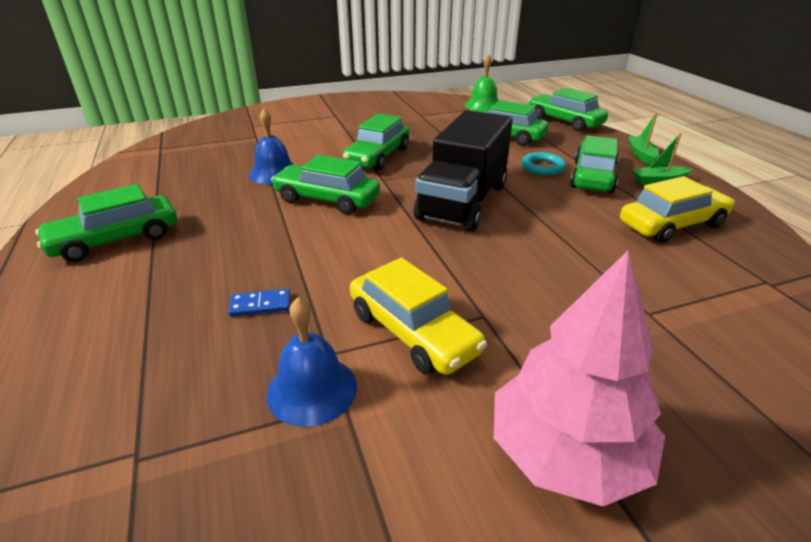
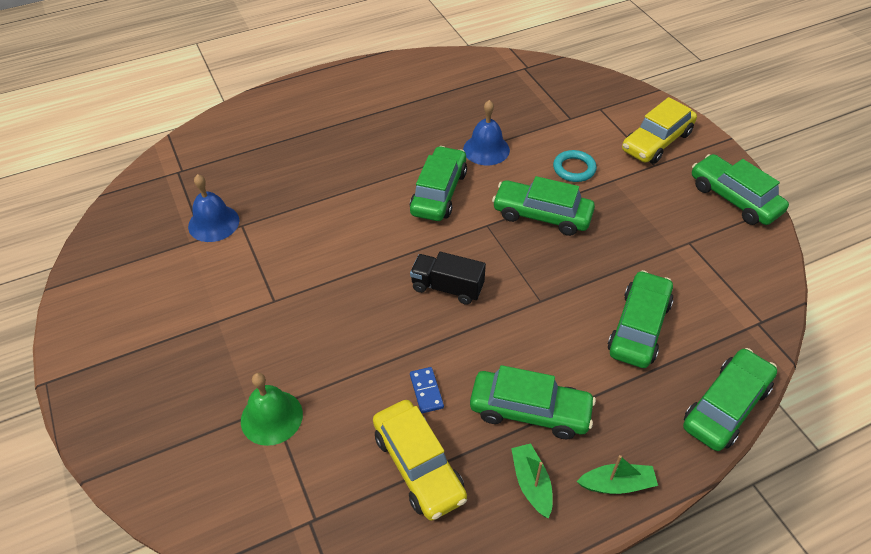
camera: 85 degrees right, 15 degrees up
(116, 240) = (365, 98): green car -> green car (734, 198)
(260, 305) = (290, 185): blue domino -> blue domino (426, 391)
(413, 332) = (258, 263): yellow car -> yellow car (656, 142)
(463, 202) = (447, 287): black truck -> black truck, size x0.53
(483, 105) = (759, 309): green bell -> green bell (271, 417)
(542, 167) = (547, 362): turquoise ring -> turquoise ring (574, 169)
(566, 453) = (153, 335): pink tree -> none

